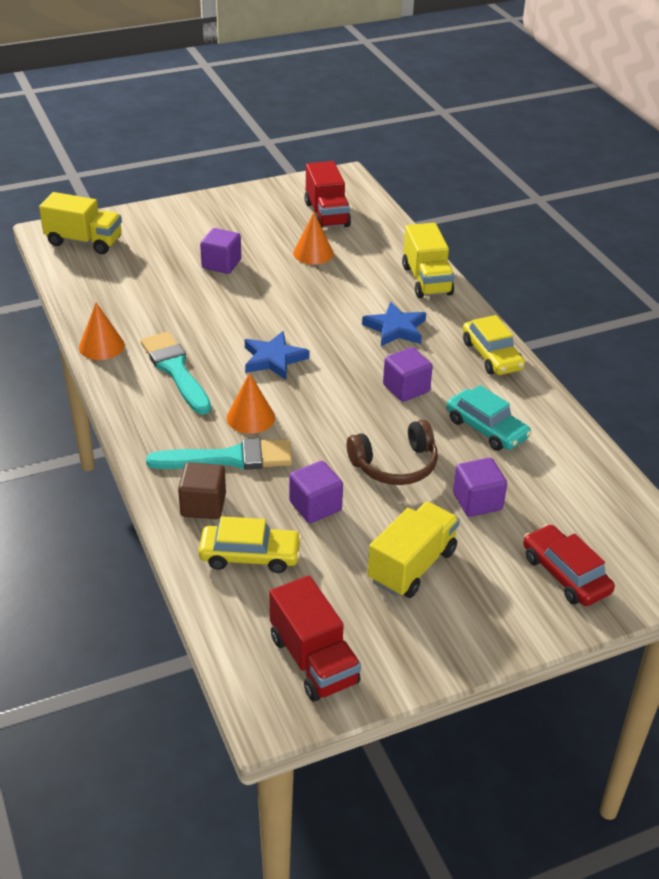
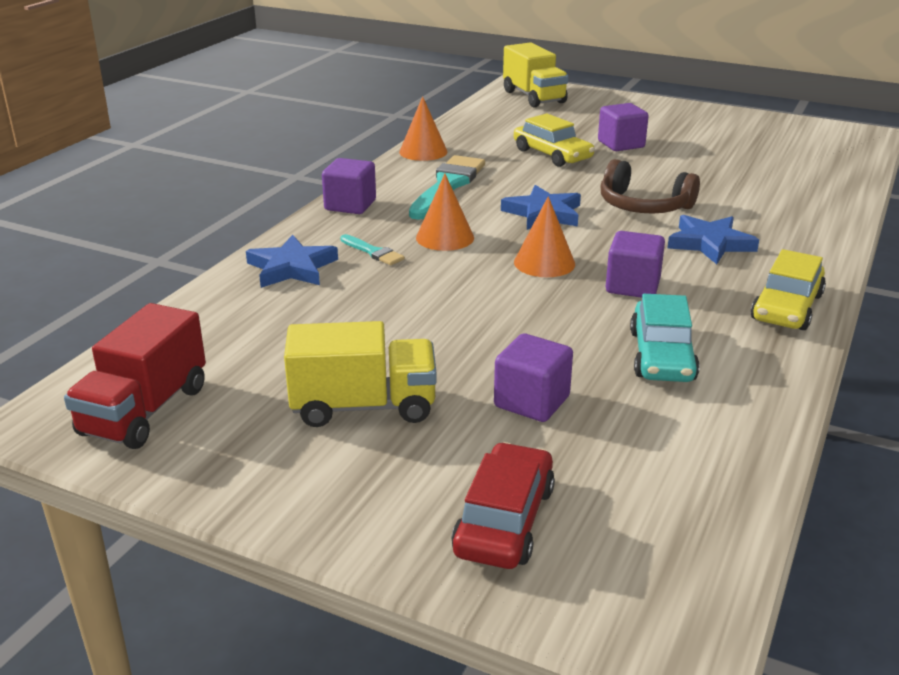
camera: 50 degrees right, 10 degrees down
(203, 505) = (292, 268): brown cube -> blue star
(229, 458) = (373, 252): turquoise brush -> turquoise brush, size x0.48
(250, 556) = (255, 316): yellow car -> yellow car (552, 154)
(313, 253) = (726, 167): orange cone -> orange cone (544, 263)
(315, 506) = (373, 317): purple cube -> purple cube (350, 205)
(327, 214) = (793, 150): red truck -> none
(395, 465) = (505, 330): brown headphones -> brown headphones (643, 206)
(426, 280) = (818, 226): yellow truck -> none

